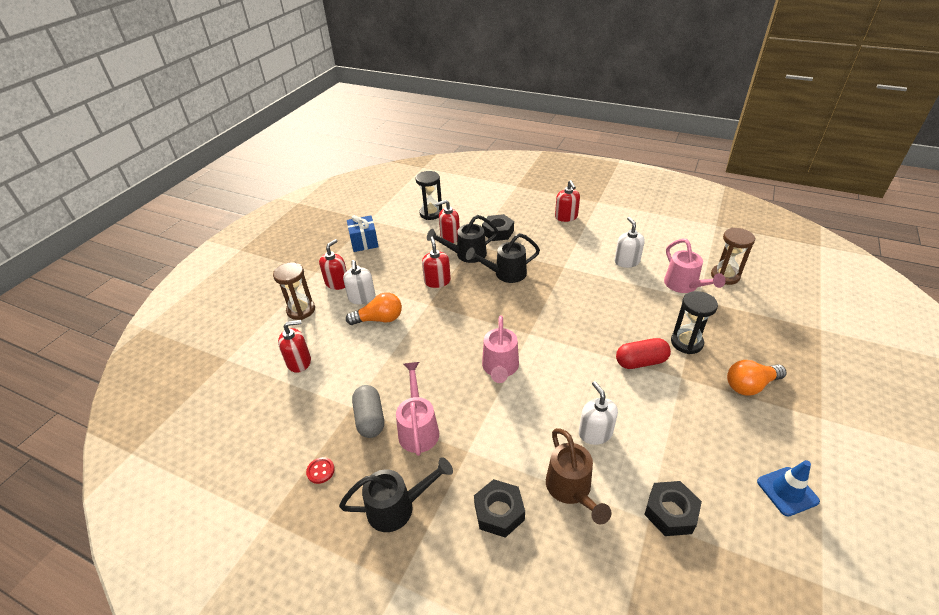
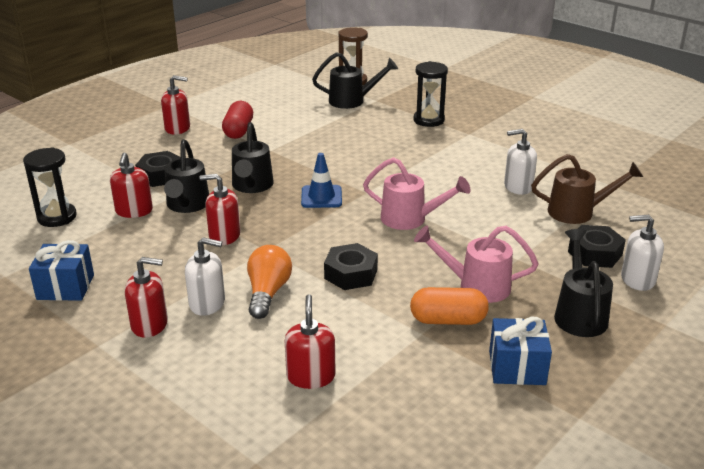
camera: 75 degrees left, 10 degrees down
(301, 310) = (189, 368): brown hourglass -> none
(320, 471) = (517, 367): red button -> blue gift
(337, 283) = (150, 324): red soap dispenser -> red soap dispenser turned 135 degrees clockwise
(370, 419) = (448, 320): grey capsule -> orange capsule
(627, 261) = (292, 116): white soap dispenser -> white soap dispenser (637, 279)
(641, 362) = (441, 145): red capsule -> red capsule (238, 131)
(670, 512) = (608, 174): black nut -> black nut (351, 274)
(684, 285) = (352, 101): pink watering can -> black watering can
(750, 385) = (491, 110): orange light bulb -> none
(787, 491) = (597, 127): blue traffic cone -> blue traffic cone (321, 197)

